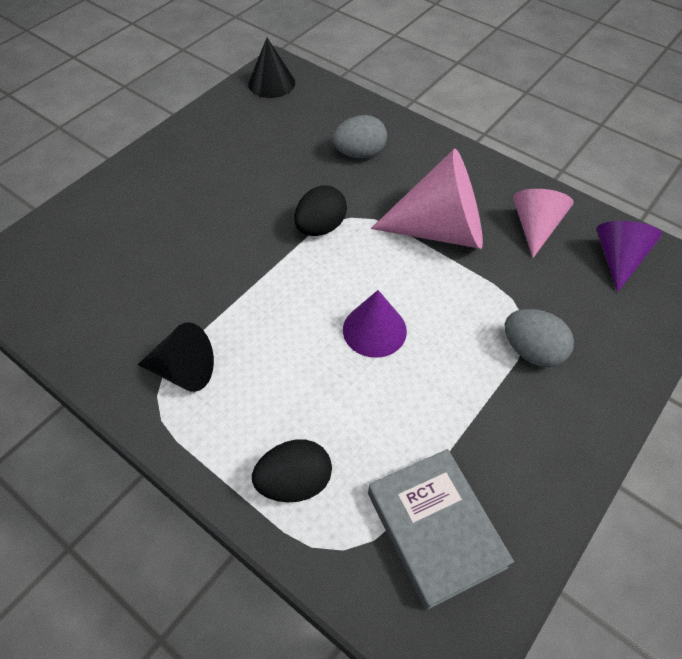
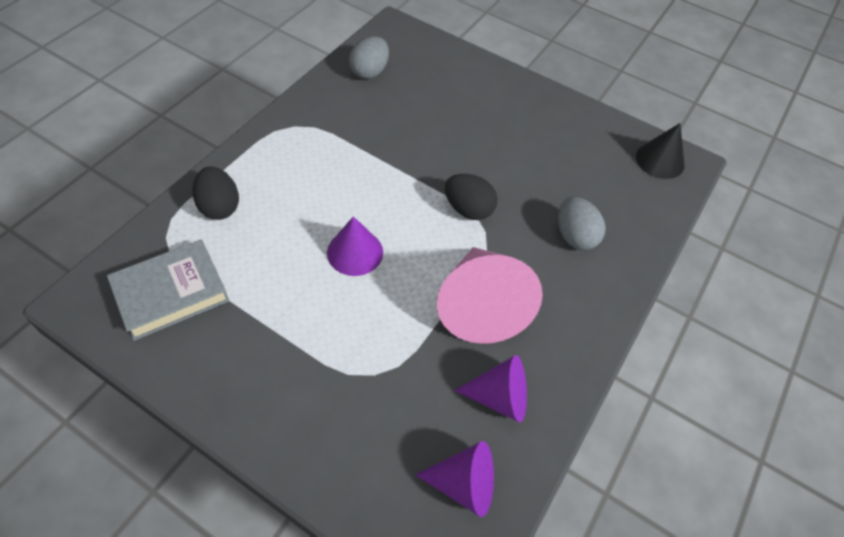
camera: 80 degrees right, 0 degrees up
(184, 370) = (314, 137): black cone -> none
(531, 351) = (335, 378): grey egg -> grey egg (369, 72)
(535, 227) = (499, 397): pink cone -> purple cone

